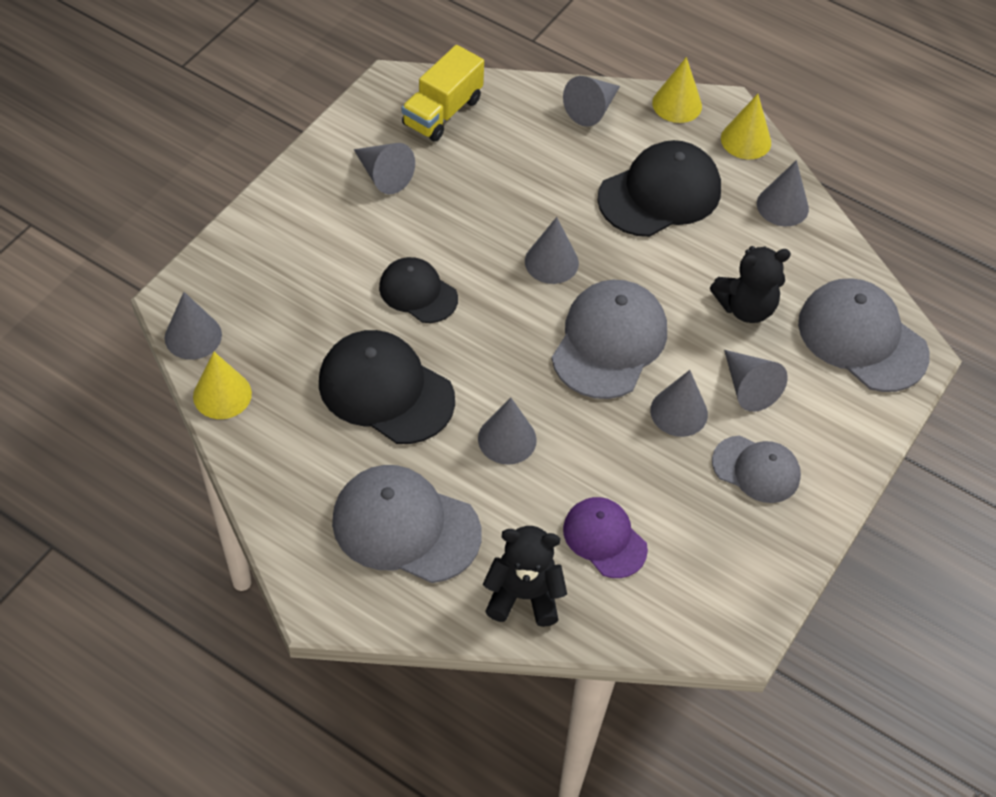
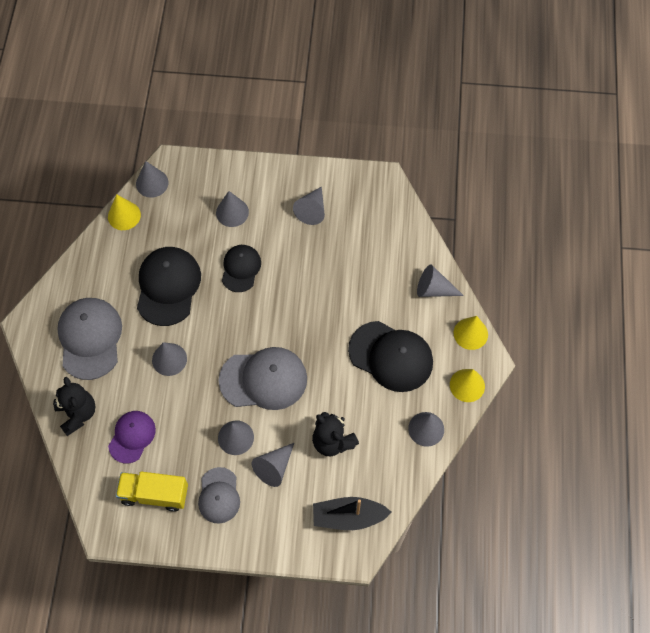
camera: 65 degrees right, 10 degrees up
(442, 112) = (378, 214): yellow truck -> yellow truck (154, 494)
(551, 262) = (302, 323): grey cone -> grey cone (232, 212)
(862, 338) = (348, 517): grey cap -> black boat

